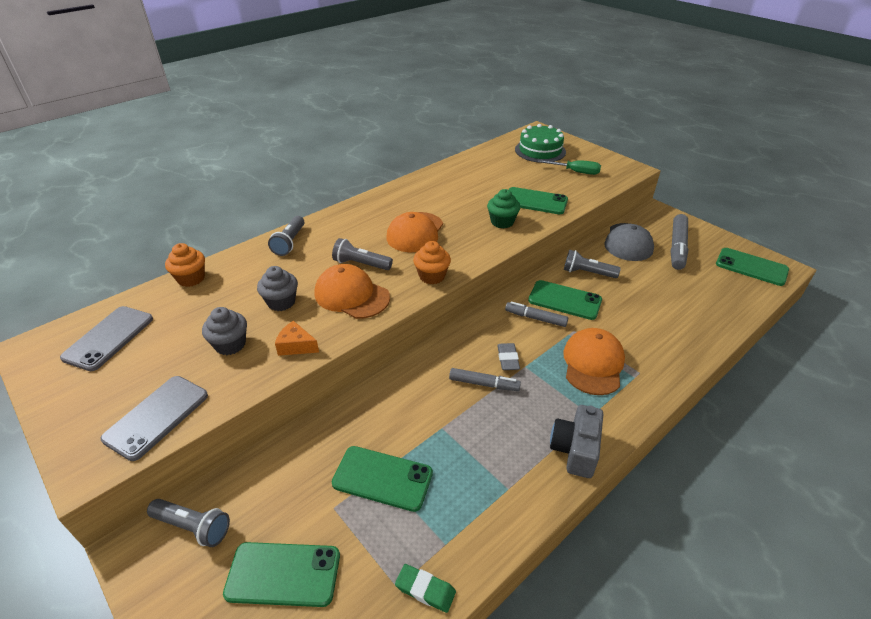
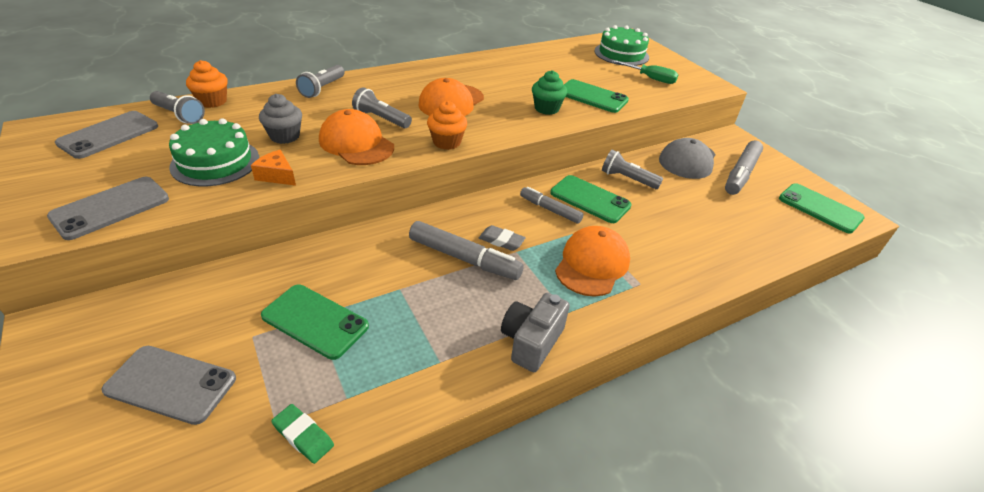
camera: 10 degrees right, 0 degrees up
(193, 527) = (111, 321): grey flashlight -> grey flashlight (179, 115)
(230, 344) = (215, 162): grey cupcake -> green cake
(283, 574) = (171, 384): green phone -> grey phone
(484, 384) = (464, 258): grey marker -> grey marker, size x1.57
(508, 359) = (501, 241): grey eraser -> grey eraser turned 75 degrees counterclockwise

